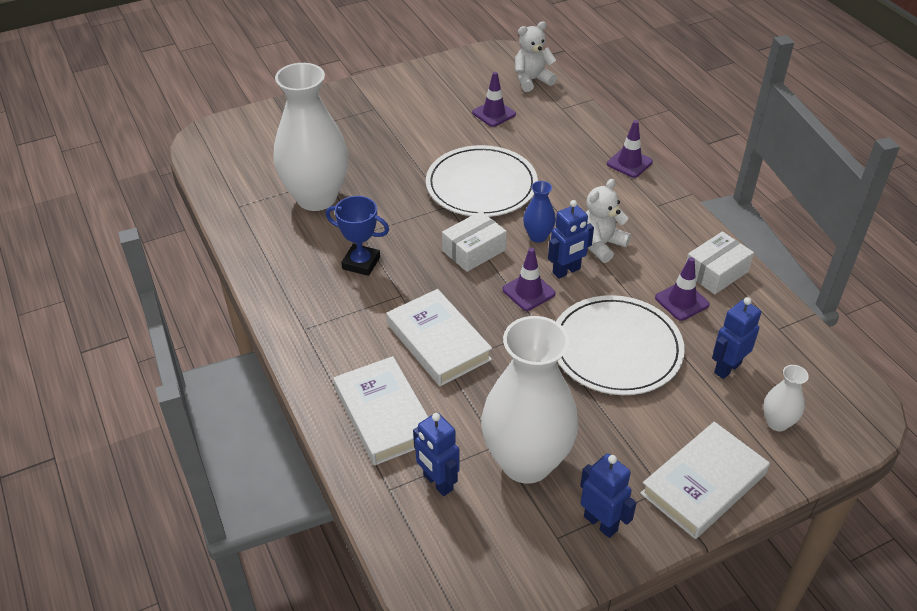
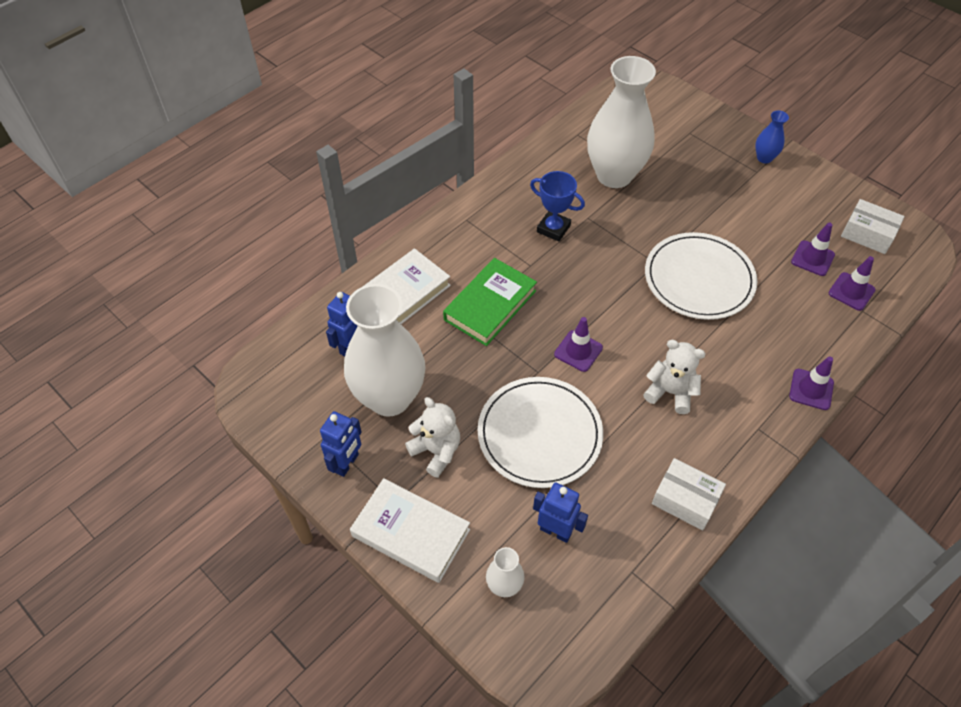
camera: 70 degrees right, 10 degrees up
(361, 263) = (553, 228): blue trophy -> blue trophy turned 60 degrees counterclockwise
(438, 342) = (490, 305): white book -> green book
(474, 250) = (609, 298): white box -> white box (867, 234)
(532, 80) = (891, 274): white teddy bear -> white teddy bear (436, 451)
(538, 236) = (654, 339): blue vase -> blue vase (764, 158)
(566, 271) = (619, 373): blue robot -> none
(681, 301) = (627, 476): purple traffic cone -> purple traffic cone (851, 291)

